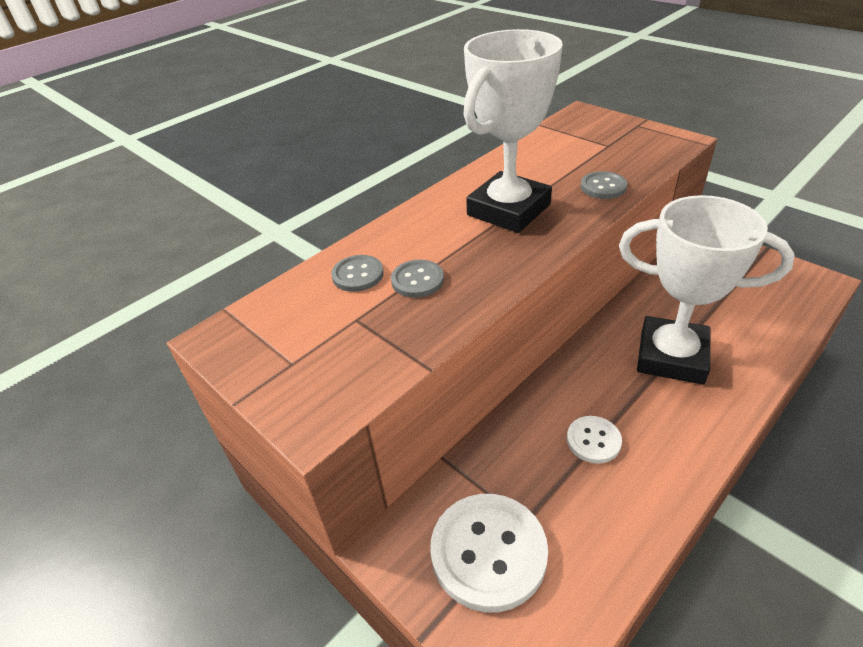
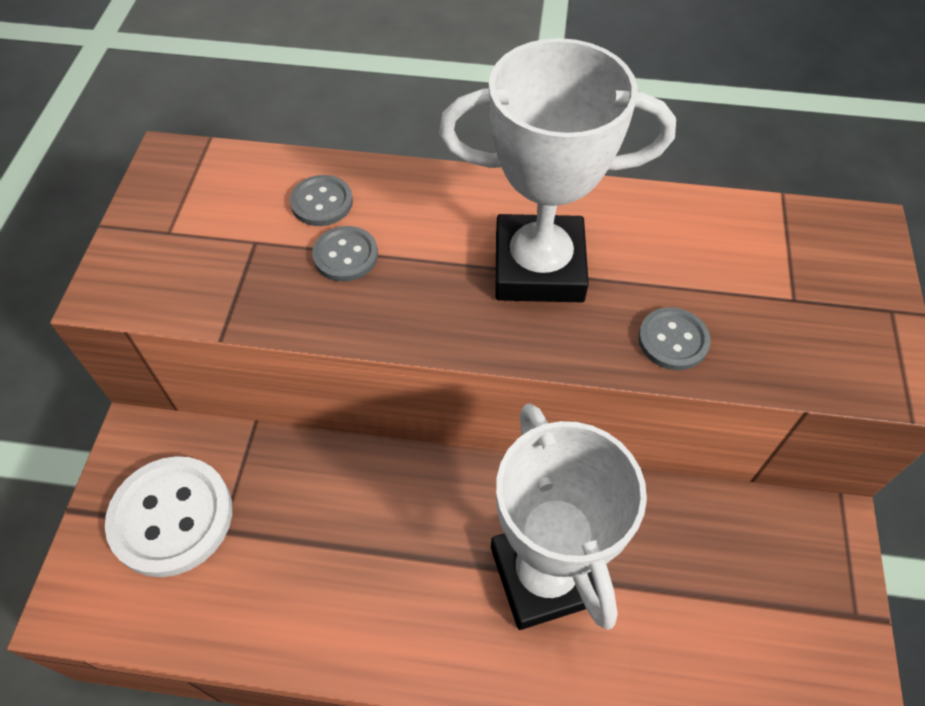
camera: 50 degrees right, 15 degrees up
(593, 440) = (357, 546): white button -> none

